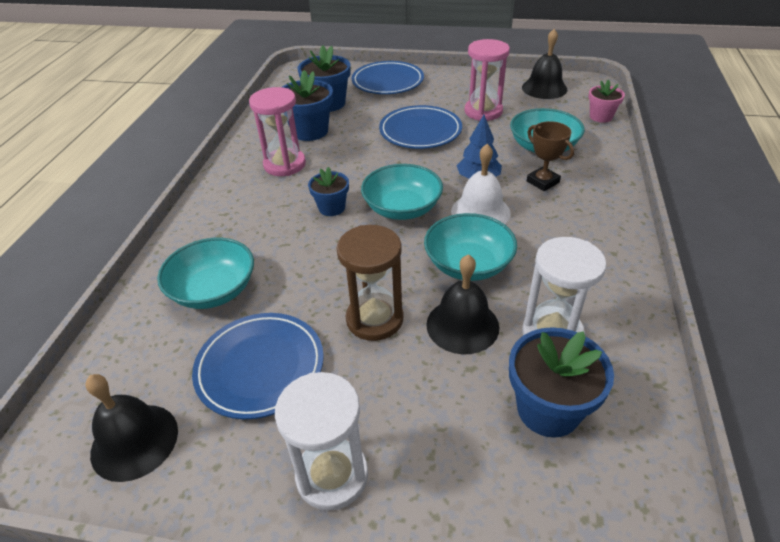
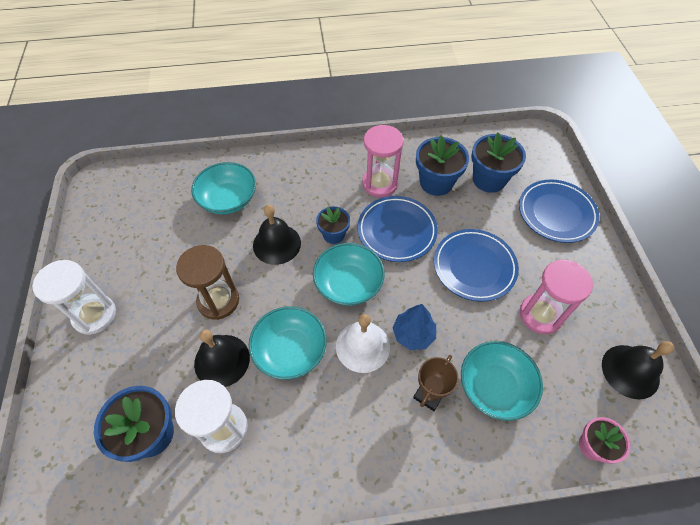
camera: 70 degrees right, 15 degrees up
(134, 441) = (111, 214): black bell -> black bell (277, 244)
(260, 368) = (167, 250): blue plate -> blue plate (396, 231)

